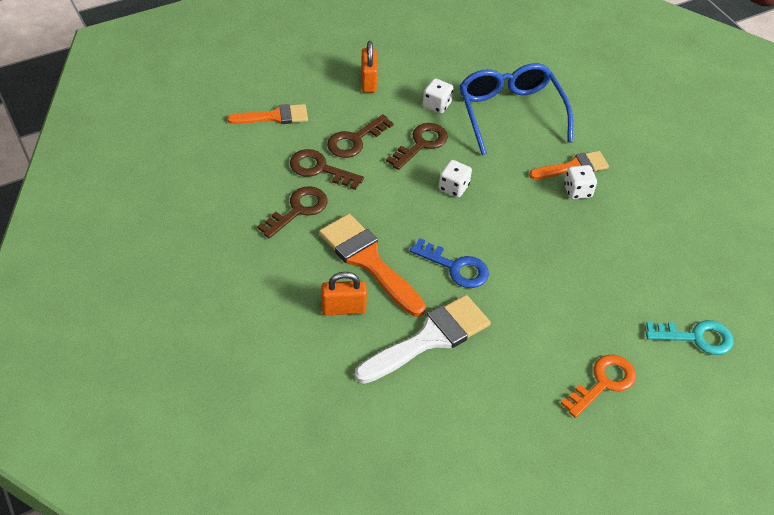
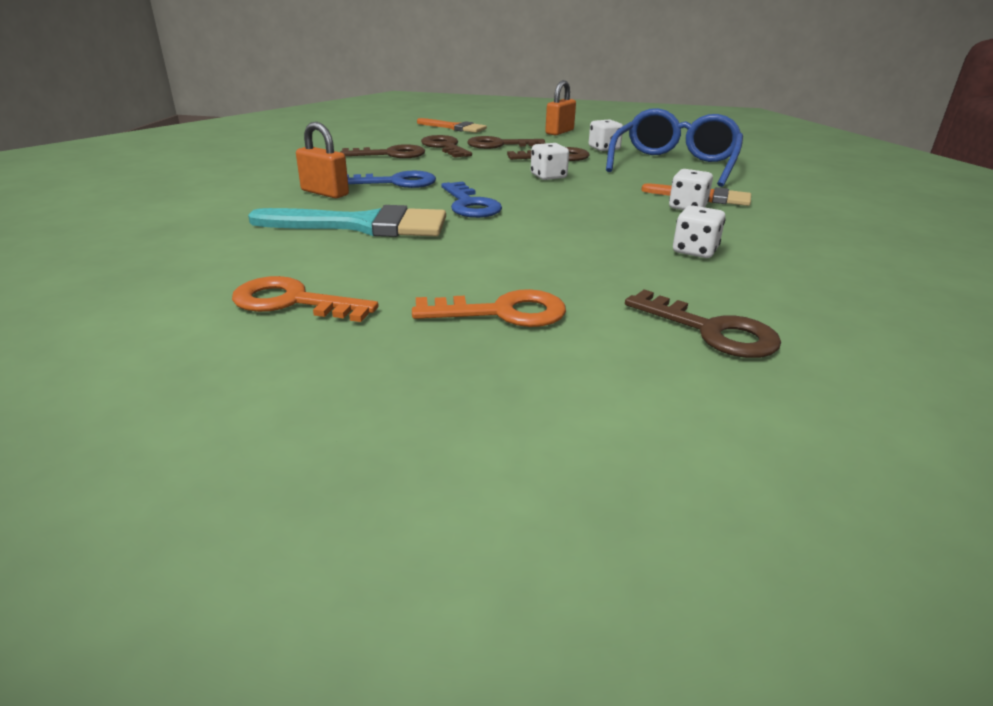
camera: 40 degrees right, 20 degrees down
(368, 261) = (396, 182): orange brush -> blue key
(429, 338) = (364, 225): white brush -> turquoise brush
(503, 443) = (293, 302): none -> orange key
(627, 254) = (695, 251): none -> white dice
(696, 337) = (711, 331): turquoise key -> brown key

